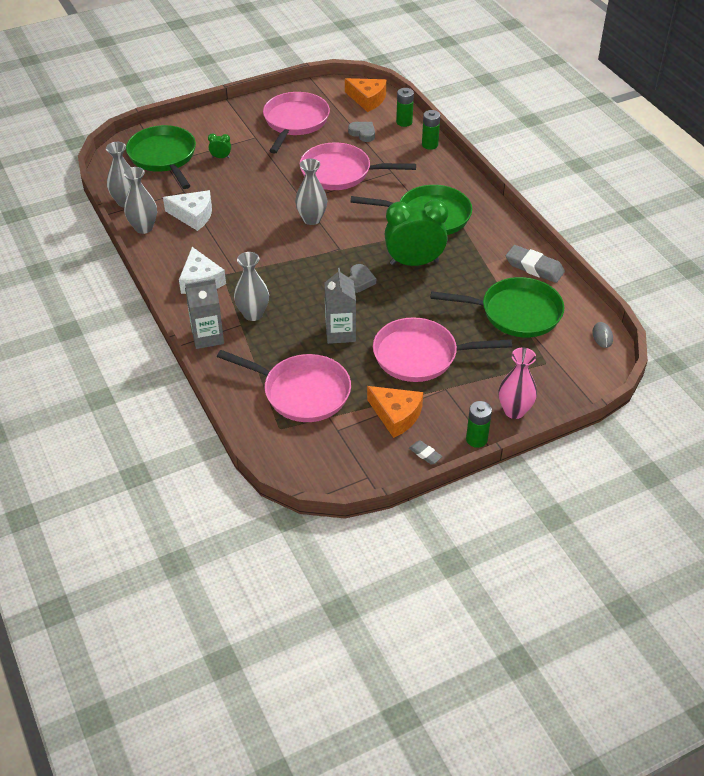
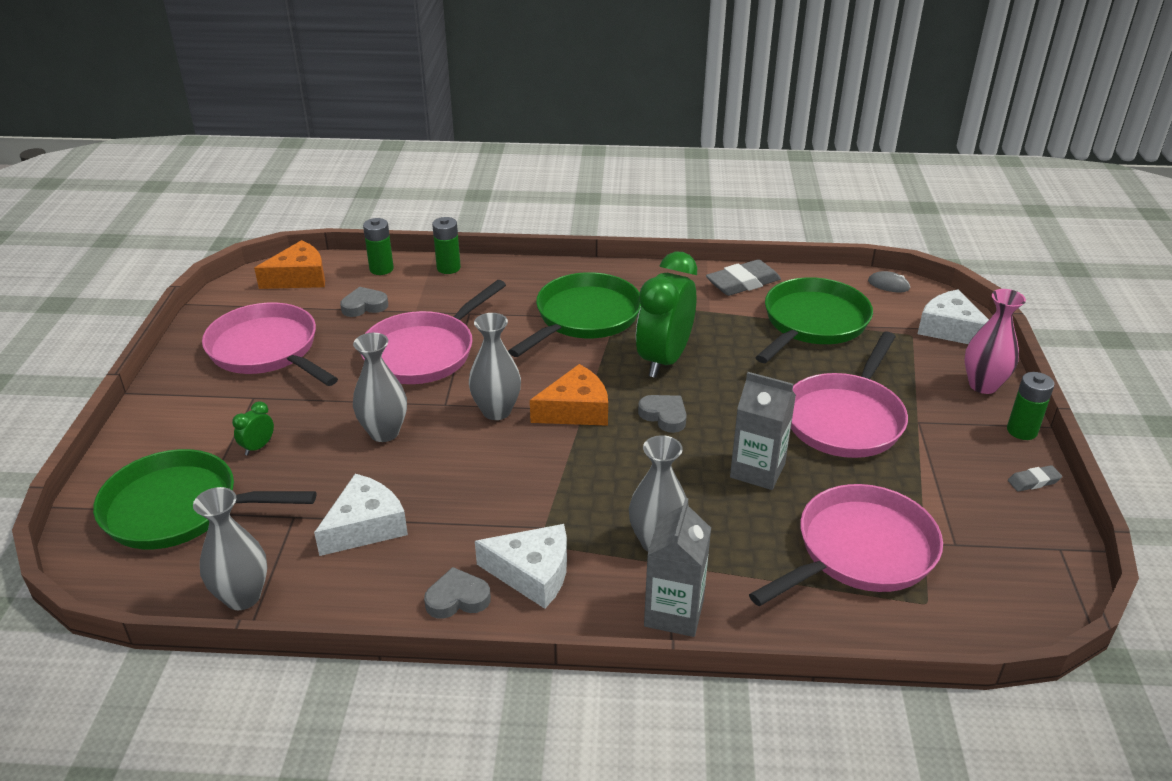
camera: 60 degrees left, 10 degrees down
(144, 228) = (335, 597): grey vase -> grey vase (384, 432)
(168, 264) = (457, 598): none -> grey heart
(396, 415) = (949, 480): orange cheese -> orange cheese (575, 410)
(572, 380) = (950, 329): none -> white cheese

